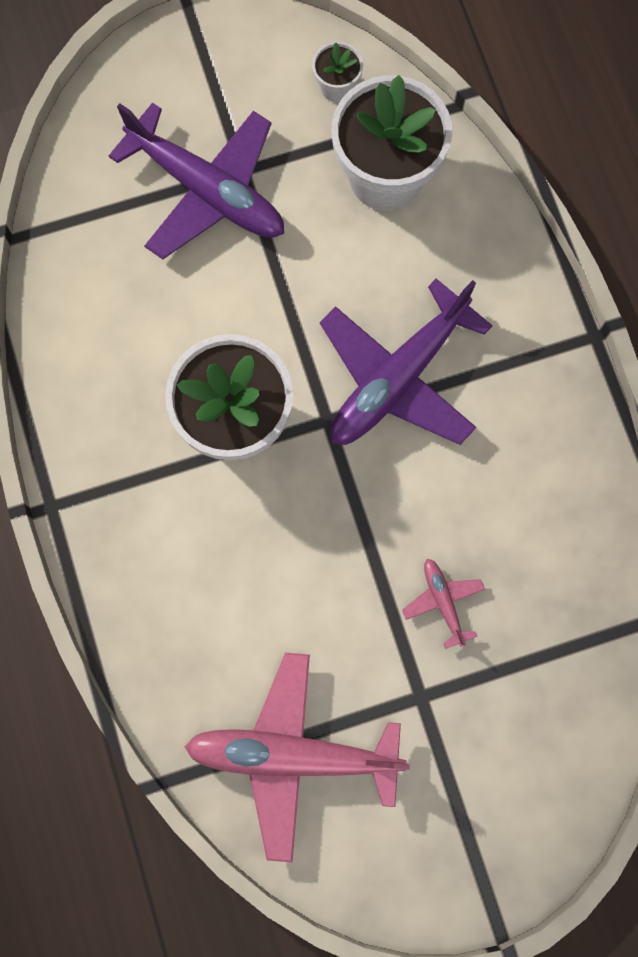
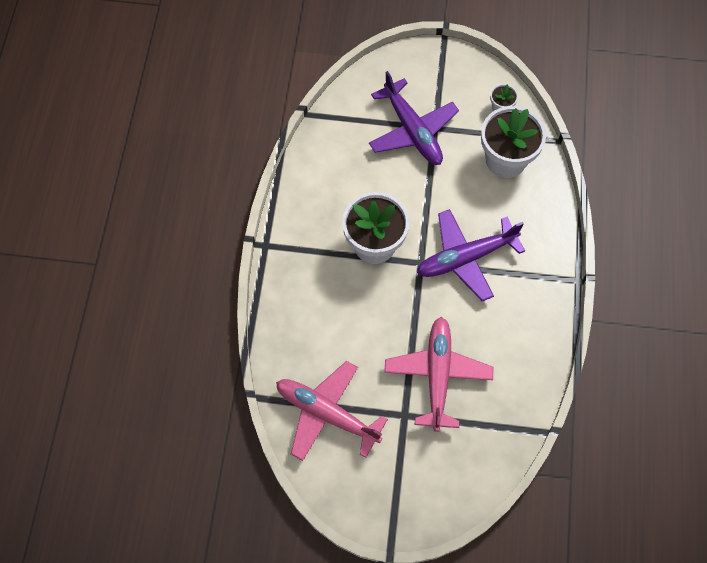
camera: 25 degrees right, 10 degrees down
(443, 602) = (437, 375): pink plane -> pink plane, size x2.28

